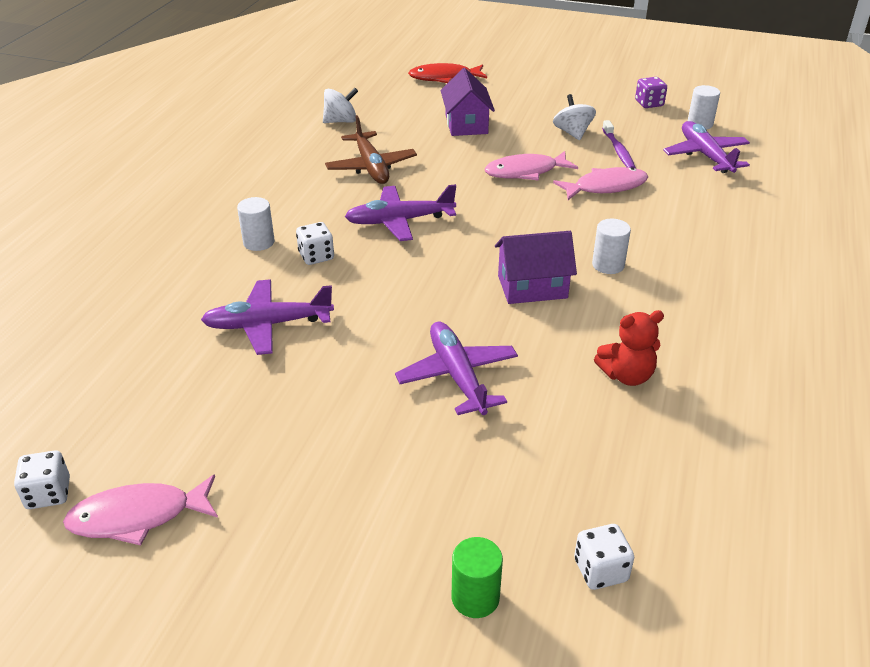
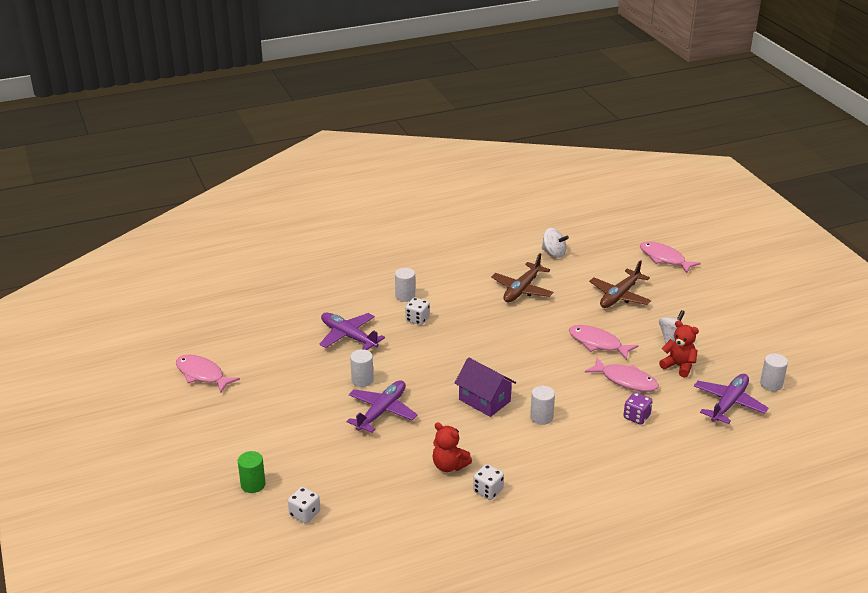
camera: 50 degrees right, 5 degrees down
(48, 494) = (190, 346): white dice -> white dice (488, 490)
(372, 359) = (362, 380): none -> white cylinder
(400, 221) = (484, 327): purple plane -> none
(444, 78) = (664, 258): red fish -> pink fish
(466, 124) = (620, 296): purple house -> brown plane
(618, 150) = (678, 366): purple toothbrush -> red teddy bear
(649, 103) = (765, 351): purple dice -> purple dice (636, 417)

